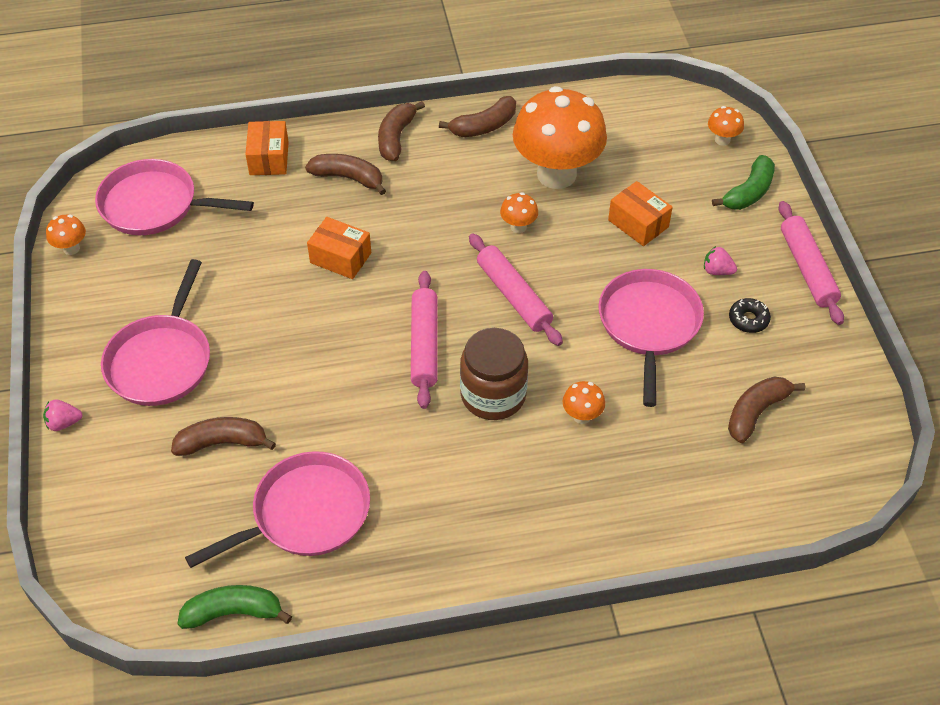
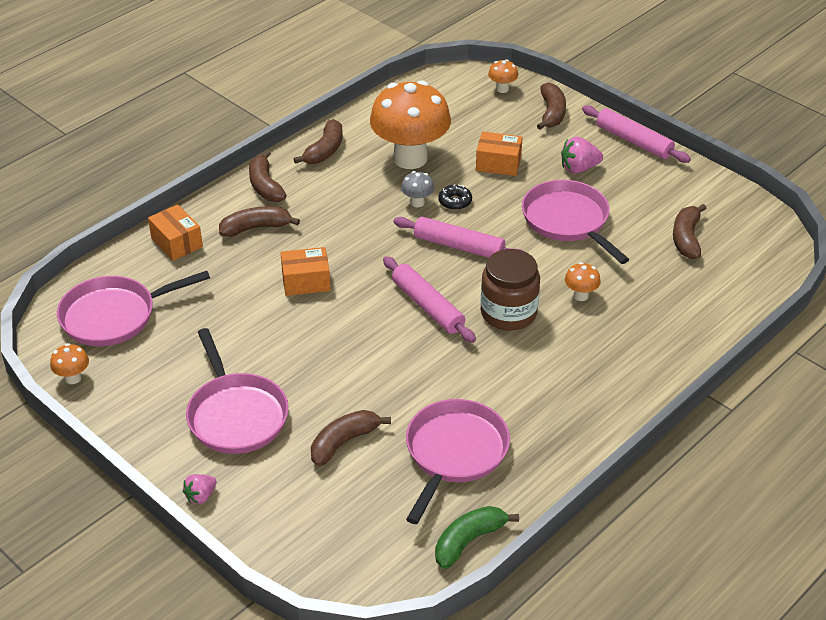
camera: 35 degrees left, 10 degrees down
(518, 227) = (417, 202): orange mushroom -> grey mushroom
(717, 271) = (579, 168): pink strawberry -> pink strawberry, size x1.53
(748, 192) = (551, 113): green banana -> brown banana
(748, 319) = (627, 187): black donut -> black donut (455, 202)

